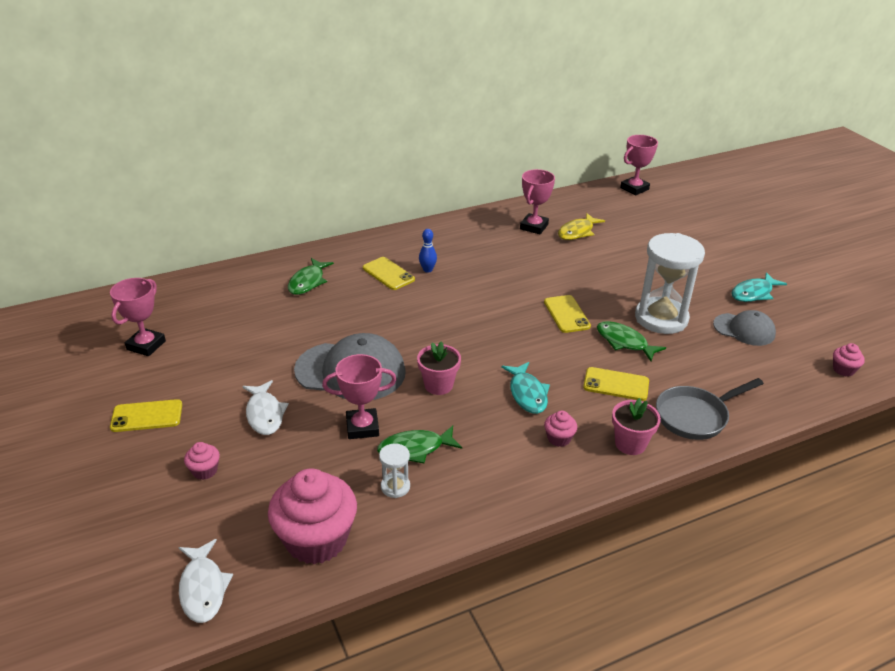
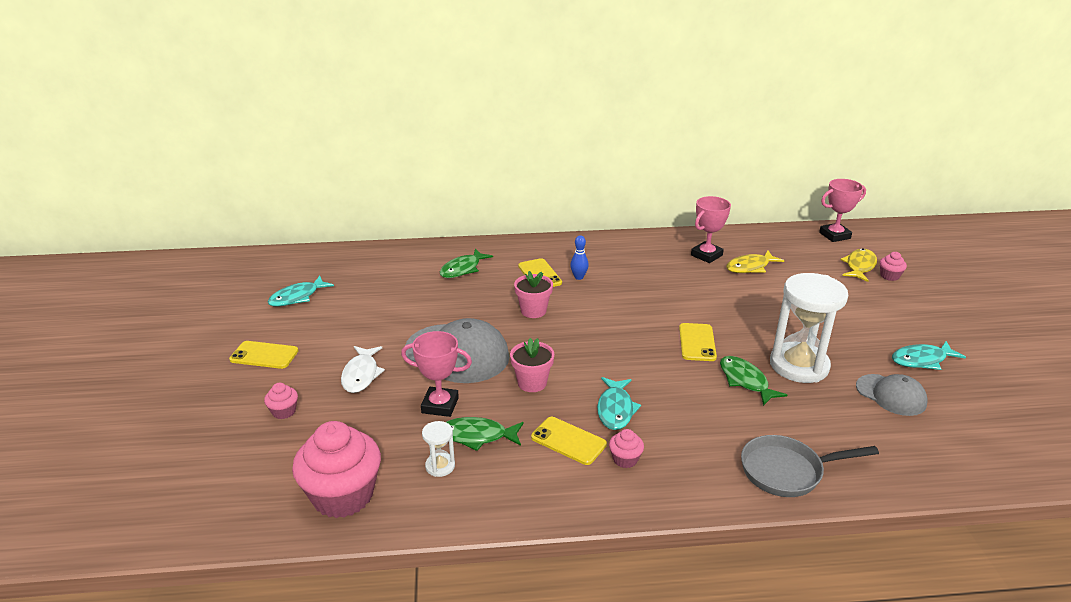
camera: 20 degrees right, 5 degrees down
(146, 345) = (297, 297): pink trophy -> turquoise fish
(203, 588) = (225, 512): white fish -> none
(616, 384) = (714, 420): yellow phone -> yellow phone (568, 441)
(630, 444) = (699, 482): pink flower pot -> pink flower pot (533, 311)
(668, 215) = (859, 266): none -> yellow fish
(843, 370) = (995, 462): pink cupcake -> pink cupcake (889, 276)

